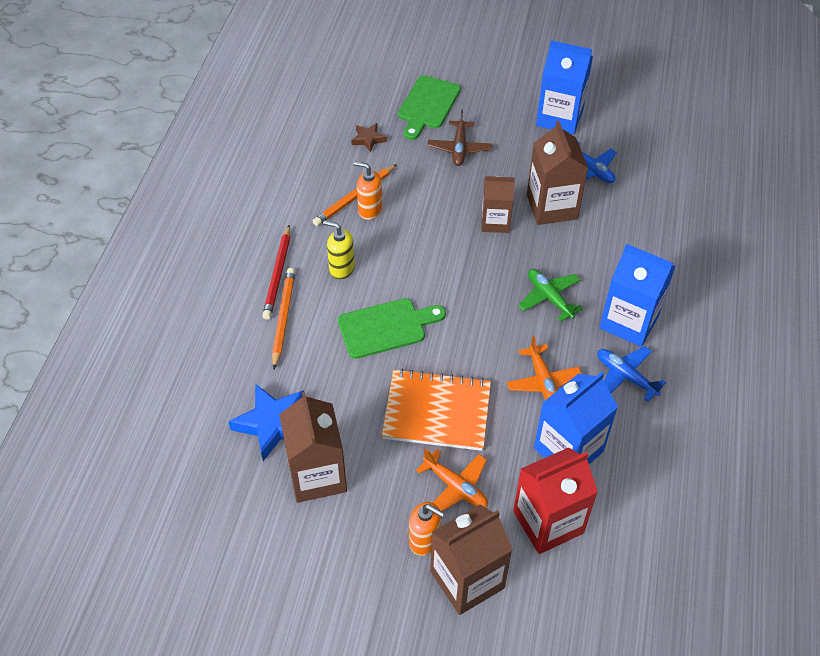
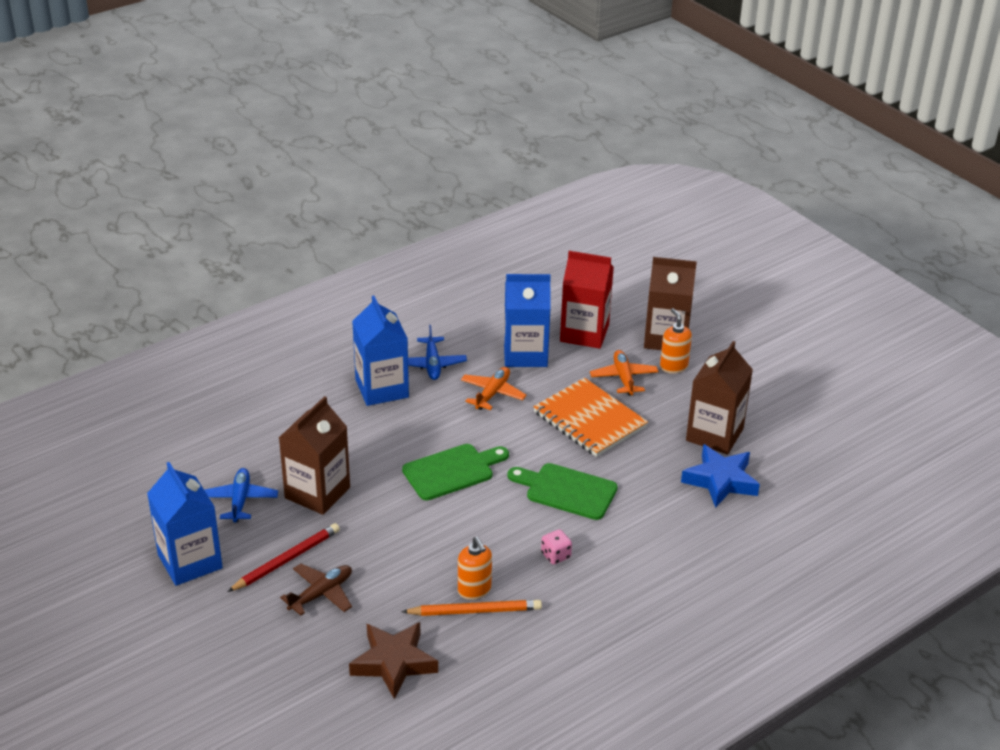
camera: 140 degrees left, 15 degrees down
(278, 274) = (617, 585): red pencil -> red pencil (286, 560)
(283, 318) = (645, 547): orange pencil -> none
(341, 269) = (555, 555): yellow soap dispenser -> pink dice
(368, 139) = (393, 663): brown star -> brown star, size x1.88
(427, 105) = (289, 660): green cutting board -> green cutting board (452, 471)
(495, 222) = (380, 511): brown carton -> none
(549, 298) = (416, 435): green plane -> none

